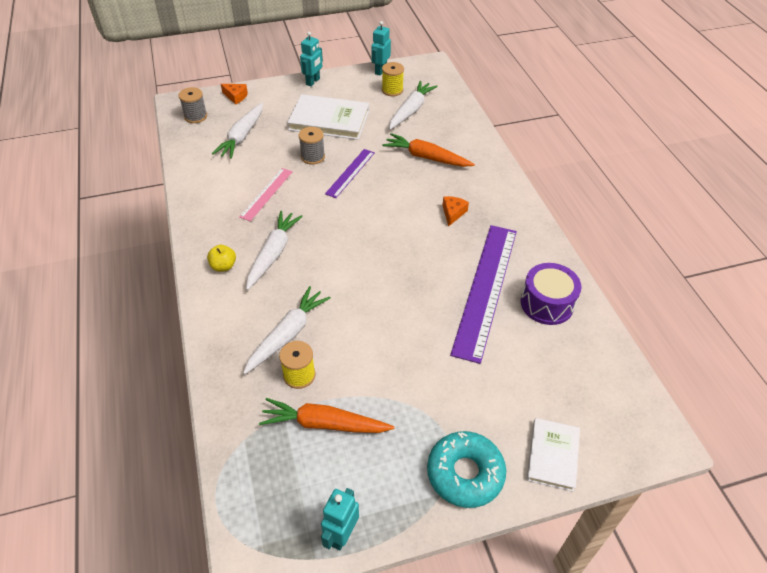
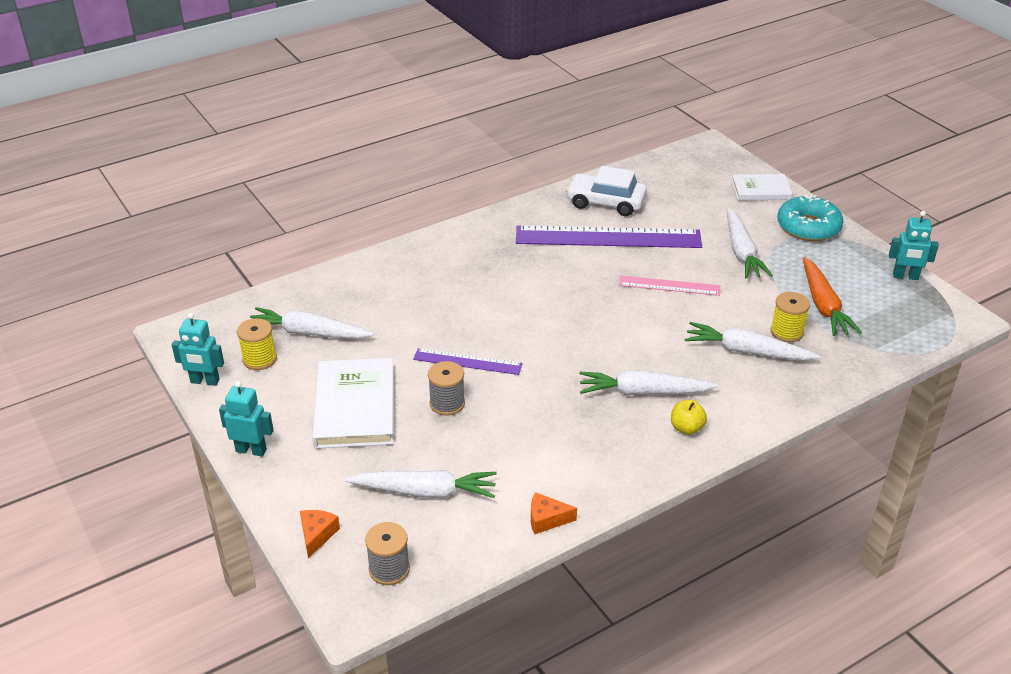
camera: 105 degrees left, 10 degrees down
(266, 194) = (542, 428): pink ruler -> pink ruler (669, 285)
(426, 157) = (411, 304): orange carrot -> none
(434, 387) = (741, 252): none -> white carrot
(453, 213) = (506, 270): orange cheese -> orange cheese (546, 519)
(547, 303) = (605, 202): purple drum -> white car

